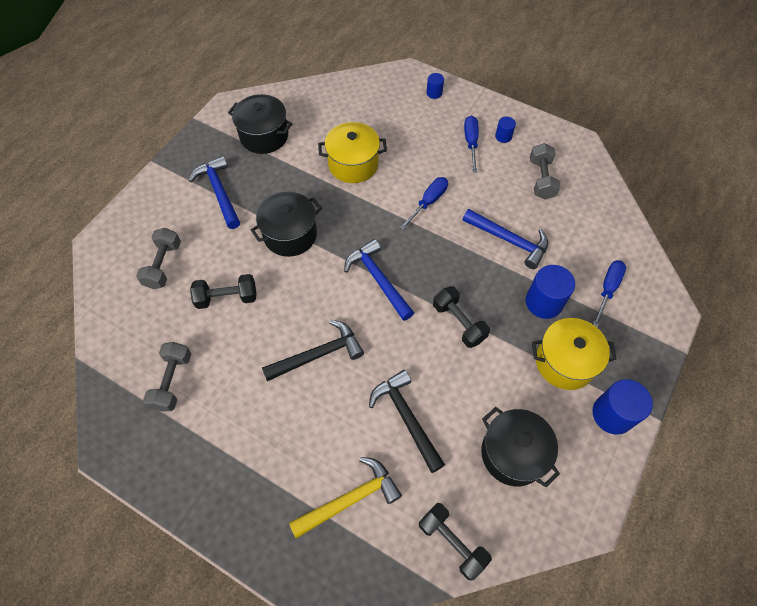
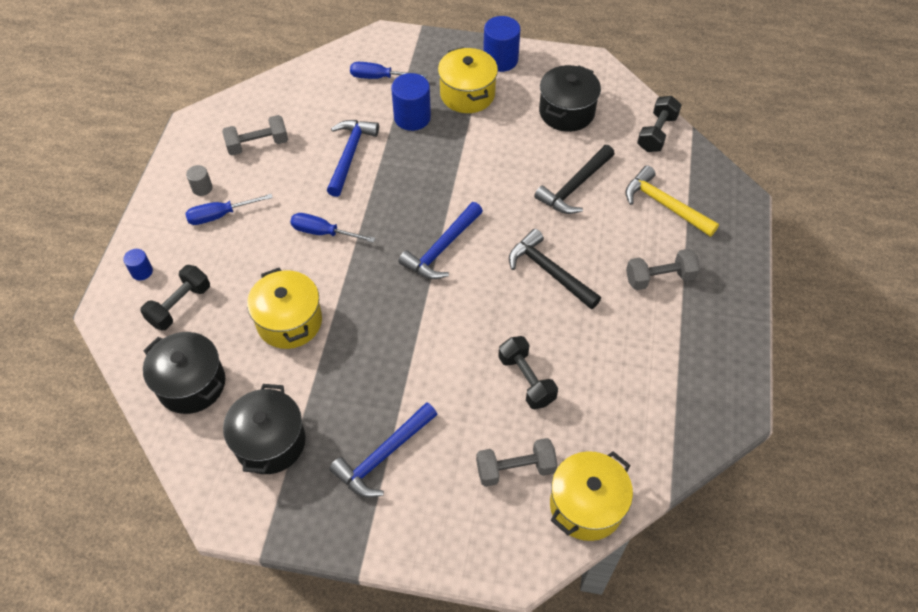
camera: 110 degrees left, 5 degrees down
(110, 299) = (586, 505): none -> yellow pot
(172, 381) = (643, 388): grey dumbbell -> grey dumbbell (659, 278)
(290, 235) = (418, 350): black pot -> black pot (191, 384)
(459, 322) = (462, 173): black dumbbell -> black dumbbell (180, 305)
(503, 136) = (202, 188): blue cylinder -> grey cylinder

